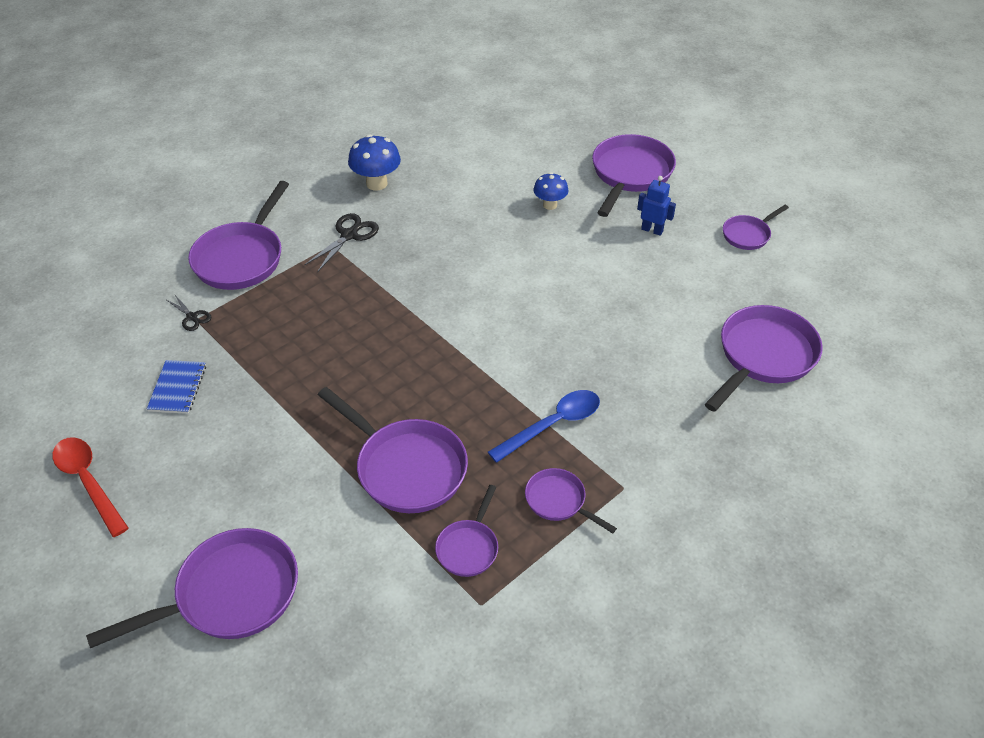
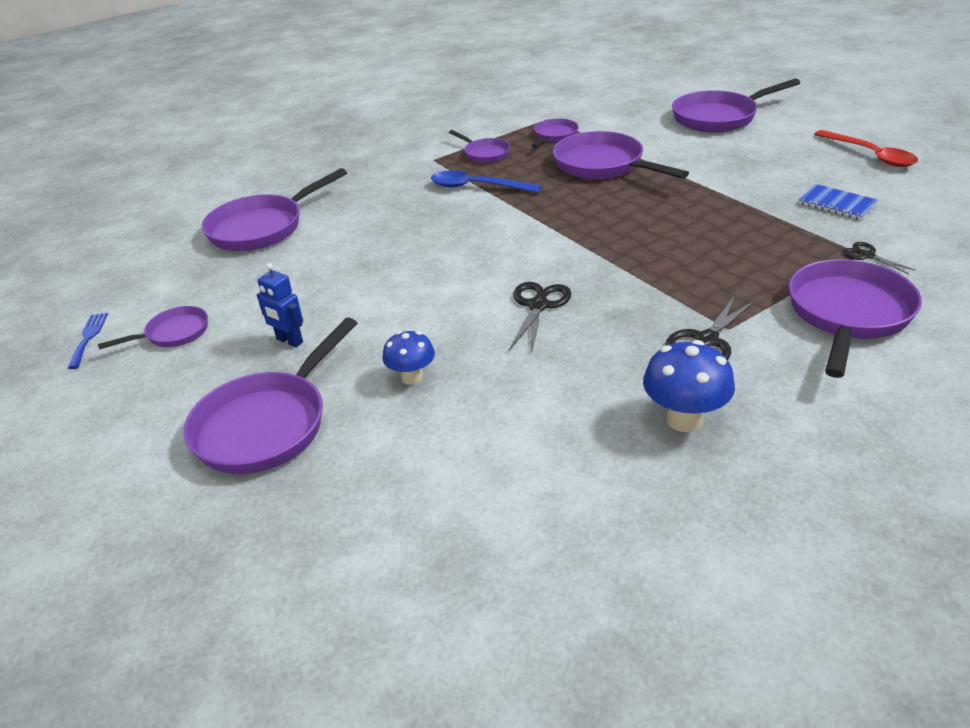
camera: 170 degrees left, 10 degrees down
(178, 388) = (837, 204): blue notebook -> blue notebook turned 60 degrees counterclockwise
(469, 263) = (538, 306): none -> black scissors
(552, 425) = (477, 187): blue spoon -> blue spoon turned 45 degrees clockwise
(814, 230) = (88, 338): none -> blue fork

